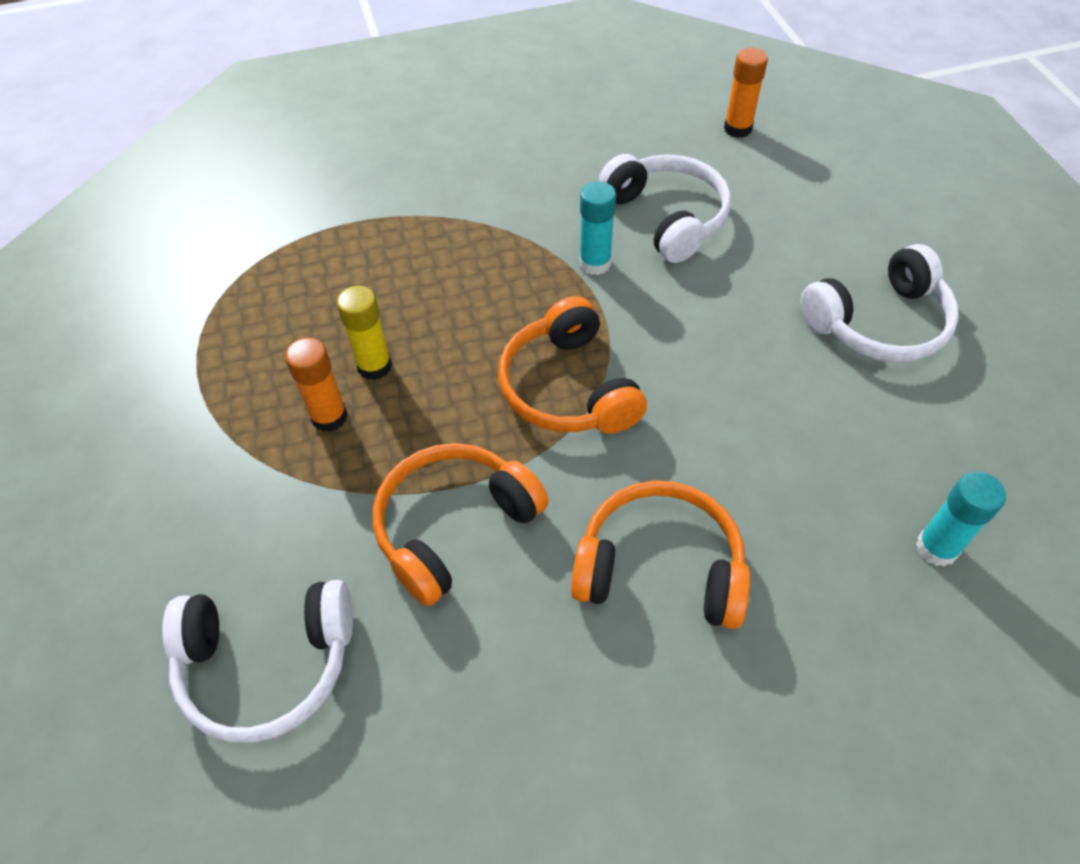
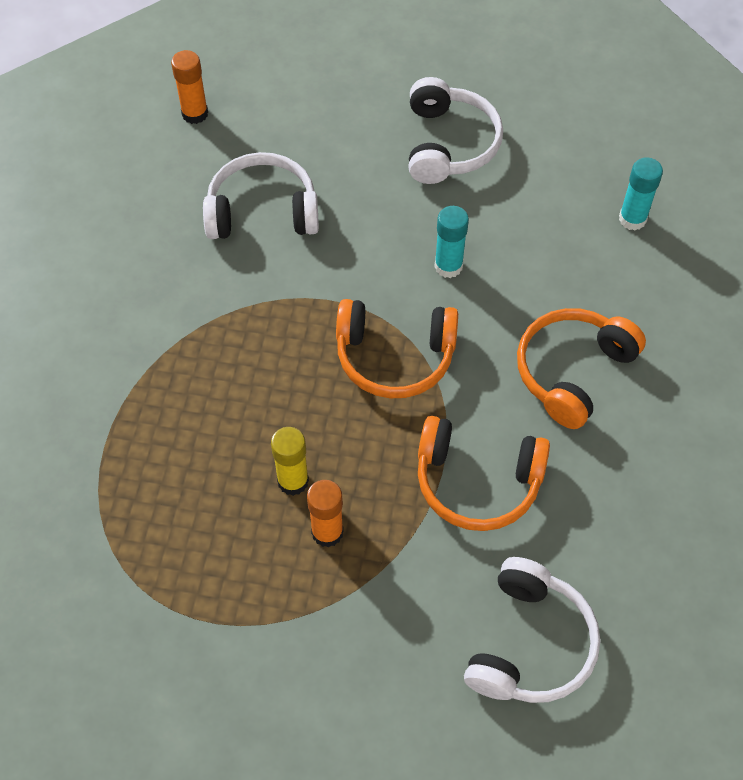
camera: 65 degrees left, 5 degrees up
(454, 526) = (477, 482): orange headphones -> orange headphones turned 60 degrees counterclockwise
(595, 263) = (280, 282): turquoise glue stick -> turquoise glue stick (448, 266)

